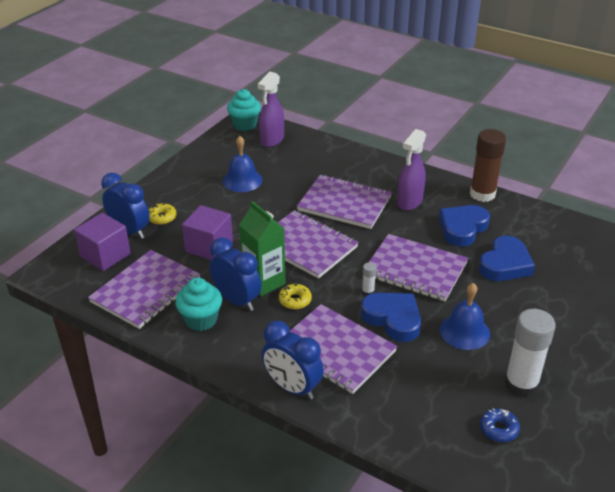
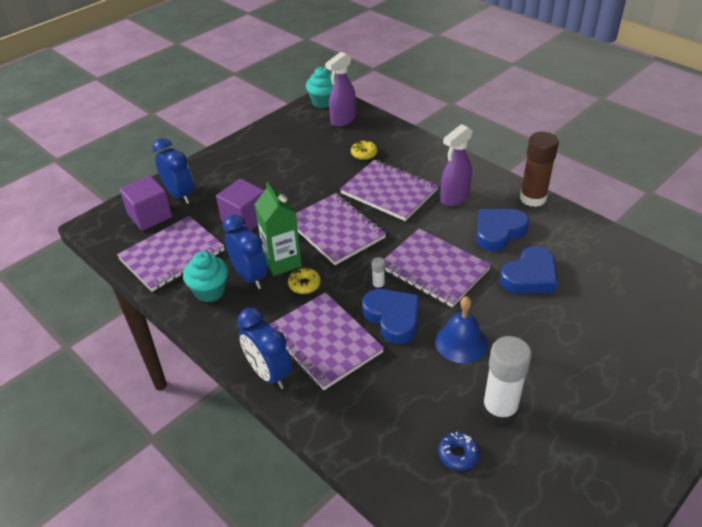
camera: 15 degrees right, 5 degrees up
(162, 217) = (213, 185): yellow donut -> yellow donut (364, 153)
(242, 180) = (300, 157): blue bell -> none

